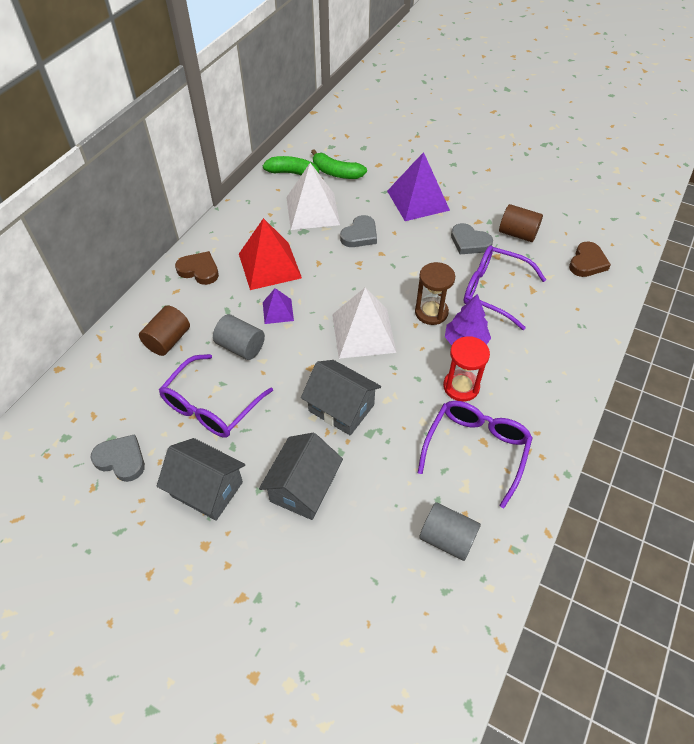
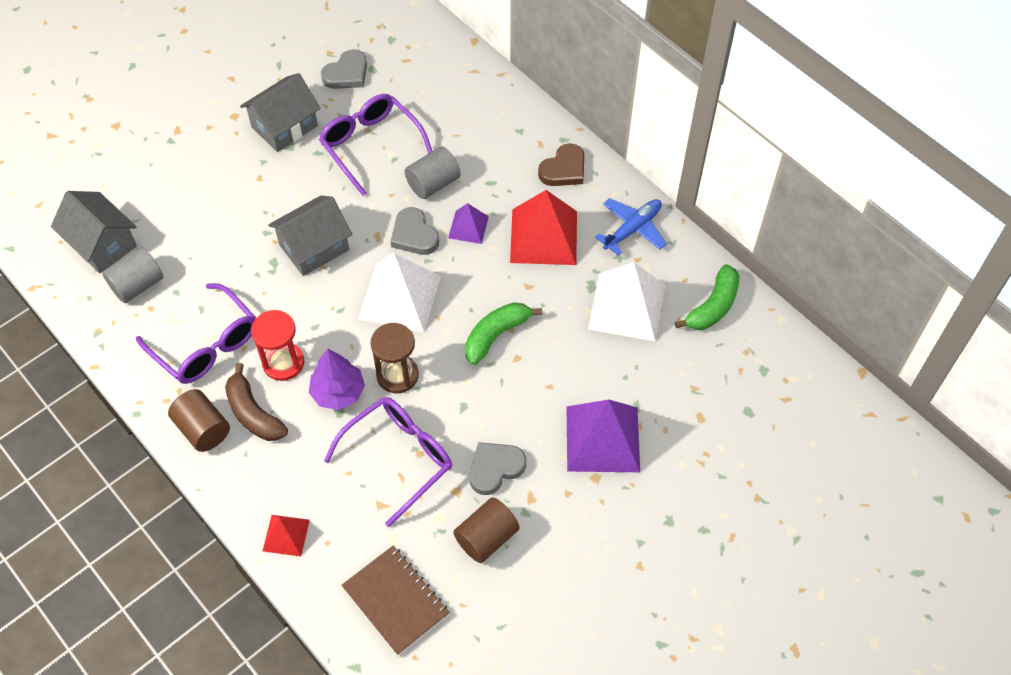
camera: 110 degrees right, 5 degrees up
(168, 340) = (471, 126): brown cylinder -> brown cylinder (203, 429)
(244, 221) = (632, 229): none -> blue plane
(303, 487) = (247, 194): grey house -> grey house (102, 244)
(336, 173) = (698, 358): green banana -> green banana (496, 335)
(360, 235) = (560, 345): grey heart -> grey heart (414, 235)
(514, 389) = (253, 413): none -> brown banana
(587, 262) = (396, 600): brown heart -> brown notebook
(589, 332) = (286, 535): none -> red pyramid

